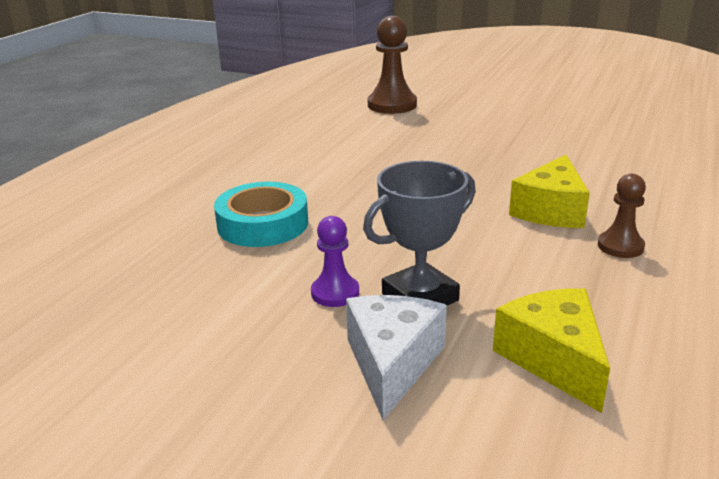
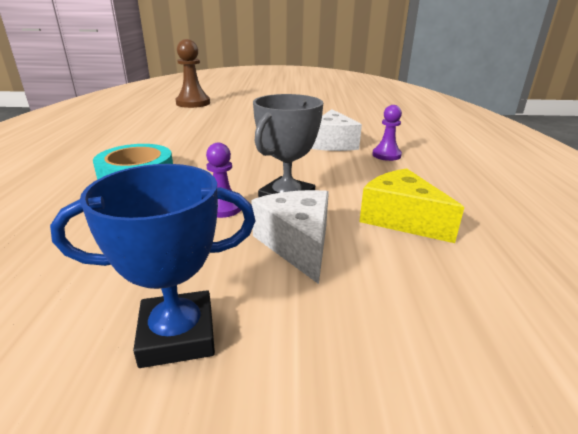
camera: 25 degrees left, 0 degrees up
(211, 436) = (177, 335): none -> blue trophy
(551, 210) = (333, 143): yellow cheese -> white cheese
(620, 246) = (386, 155): brown pawn -> purple pawn

